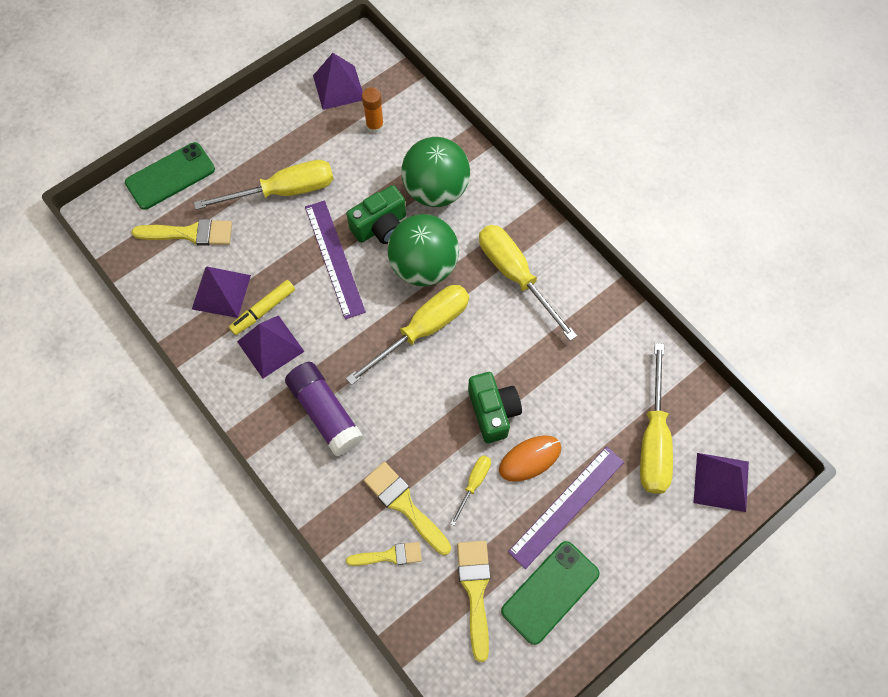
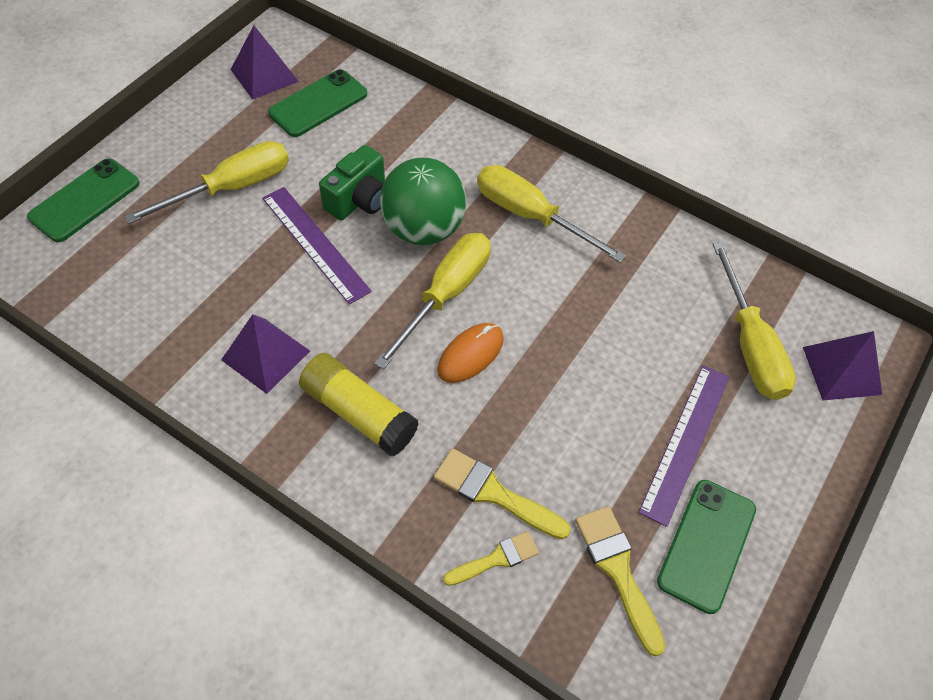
camera: 20 degrees left, 10 degrees down
(190, 233) = (126, 255): yellow brush -> none
(221, 292) = (184, 309): purple pyramid -> none
(263, 310) = (244, 318): yellow marker -> none
(325, 413) = (359, 413): purple glue stick -> yellow glue stick
(375, 126) = (318, 103): orange glue stick -> green phone
(436, 190) = (409, 151): green ball -> none
(474, 483) = (568, 446): yellow screwdriver -> none
(493, 411) = (560, 361): green camera -> none
(530, 459) = (622, 401): orange mouse -> orange mouse (470, 354)

